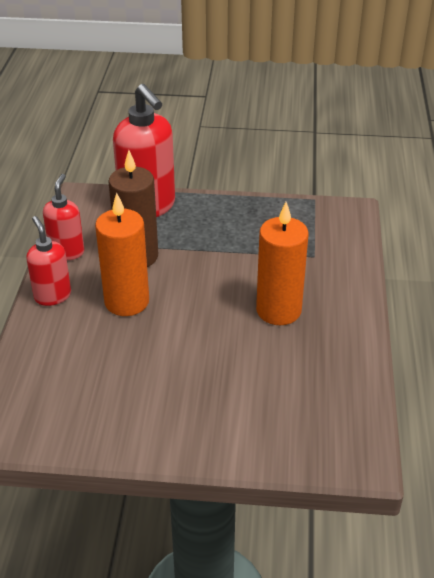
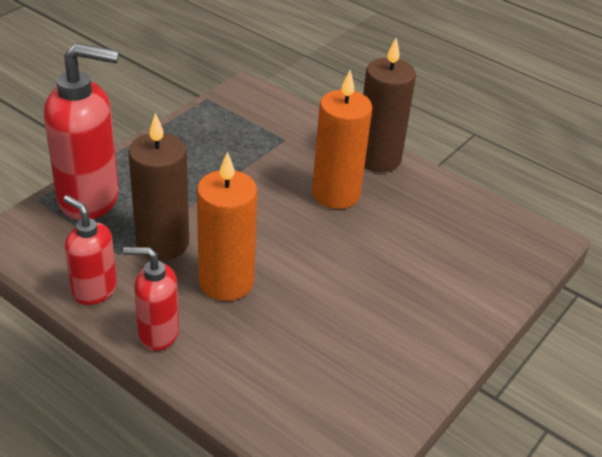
camera: 60 degrees left, 0 degrees up
(351, 313) = (378, 158): none -> brown candle

